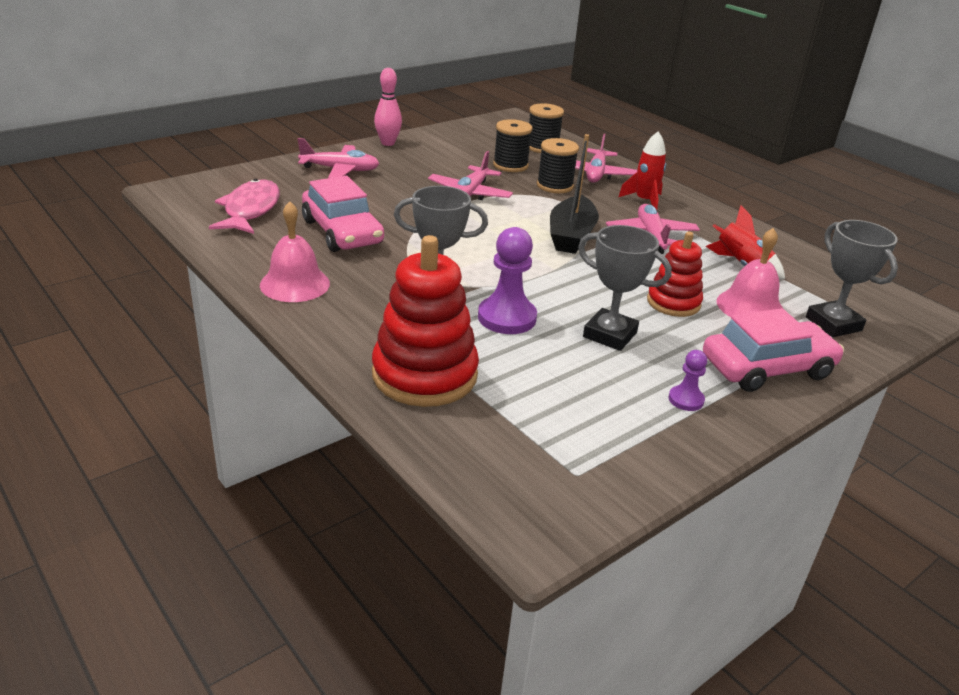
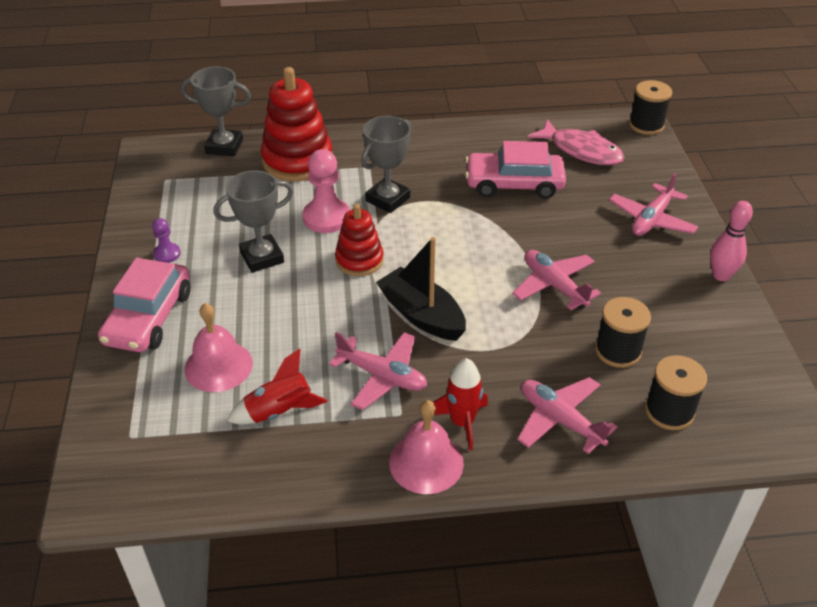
camera: 125 degrees right, 10 degrees up
(295, 284) = (445, 142): pink bell -> pink bell (426, 462)
(507, 318) = (326, 217): purple pawn -> pink pawn
(555, 186) = (542, 362): black spool -> black spool (646, 125)
(673, 303) = (267, 318): red stacking toy -> red stacking toy (359, 260)
(833, 324) = (146, 406): grey trophy -> grey trophy (224, 146)

